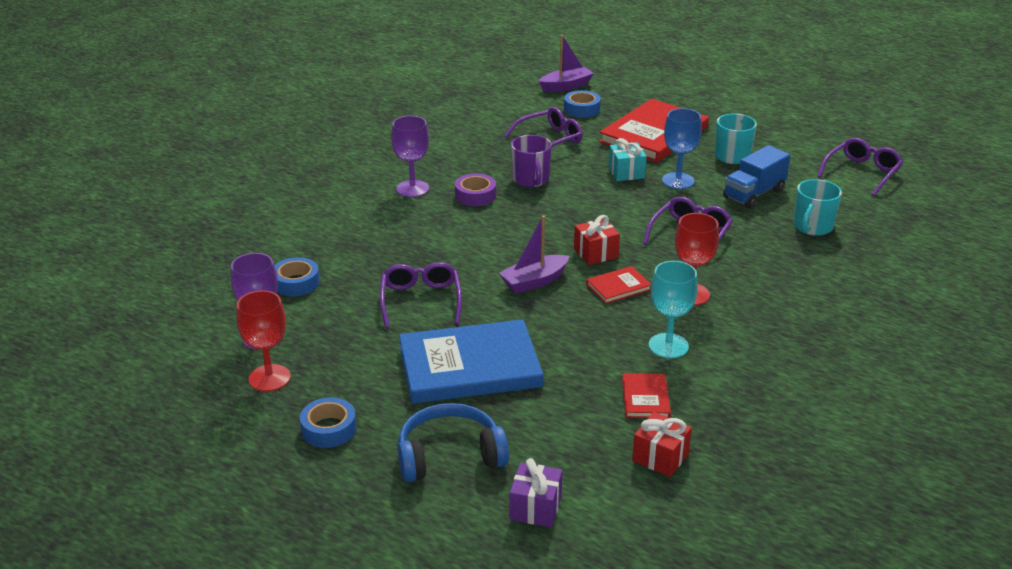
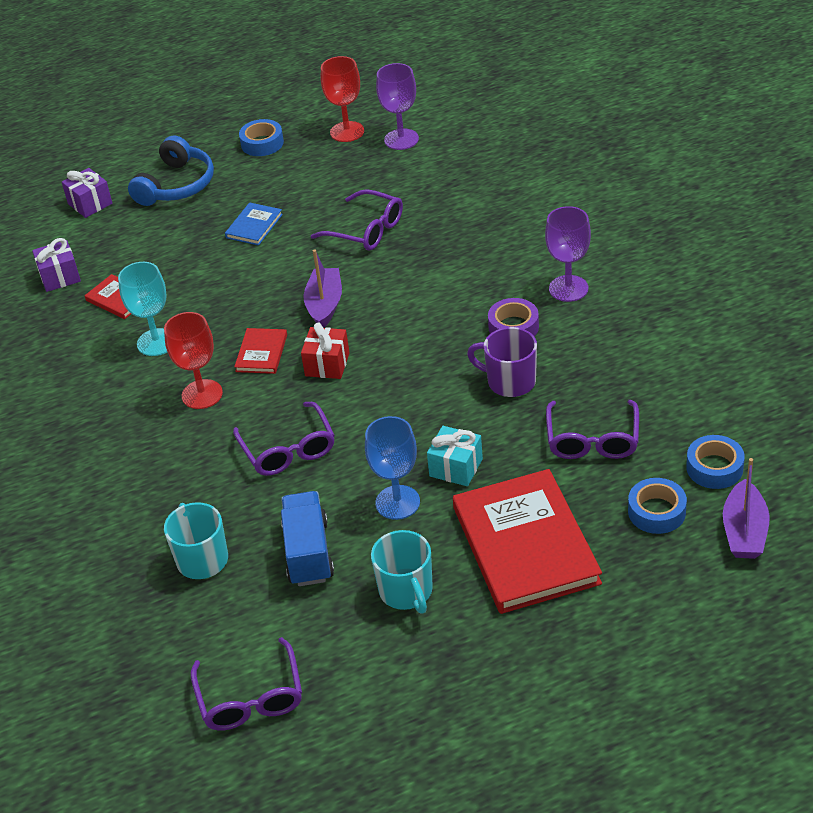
camera: 130 degrees right, 10 degrees up
(296, 283) = (462, 173): blue tape -> blue tape (714, 468)
(470, 367) = (254, 226): blue book -> blue book, size x0.45
(660, 457) = (60, 277): red gift -> purple gift

